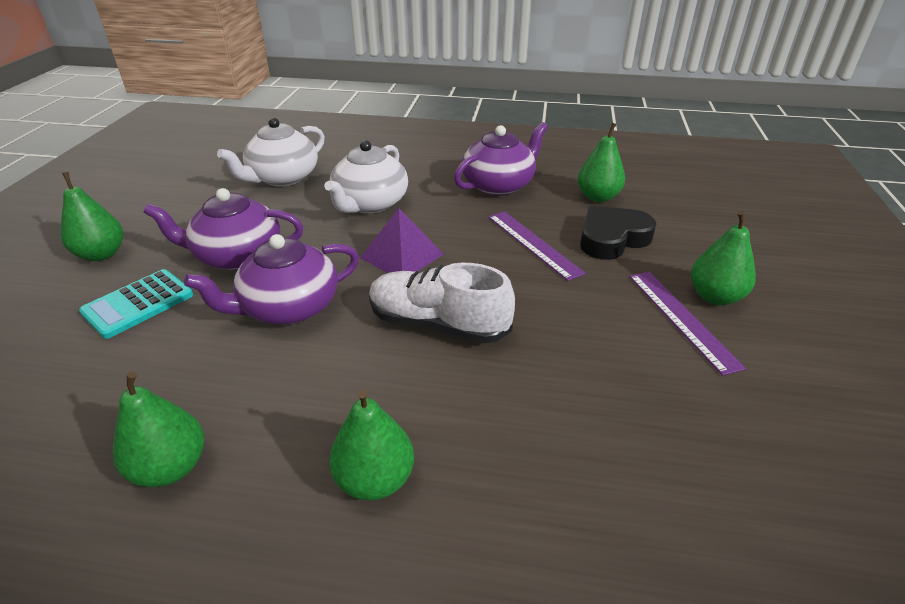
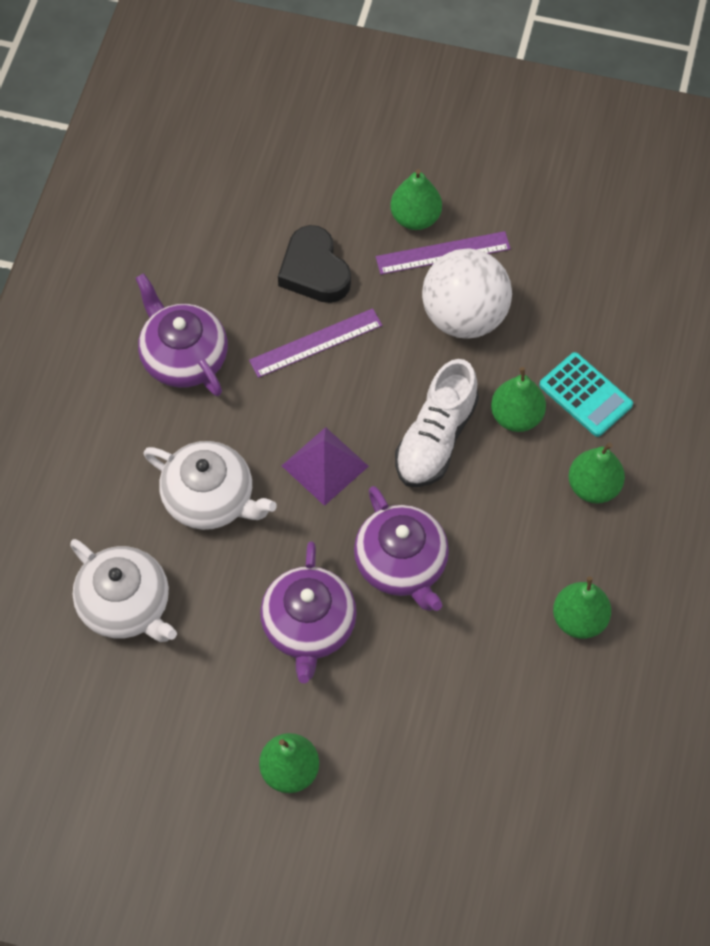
camera: 85 degrees left, 25 degrees up
(138, 304) = (385, 702): turquoise calculator -> turquoise calculator (585, 395)
(598, 197) = (227, 262): green pear -> green pear (516, 416)
(604, 339) = (464, 316): none -> white ball

